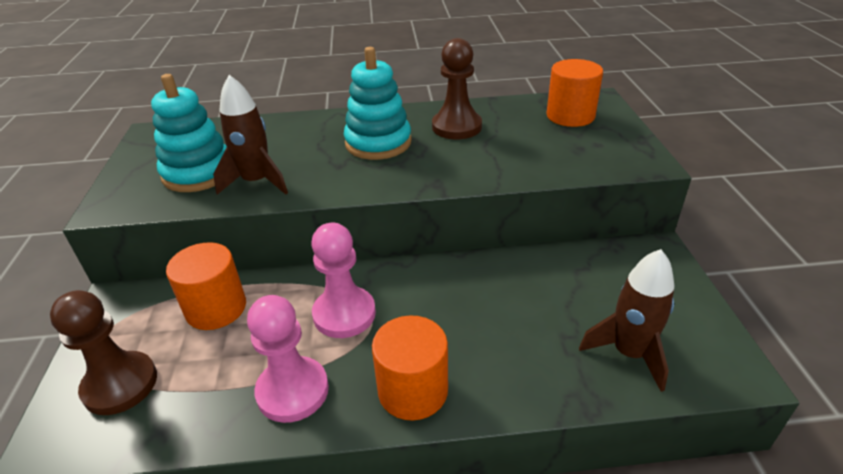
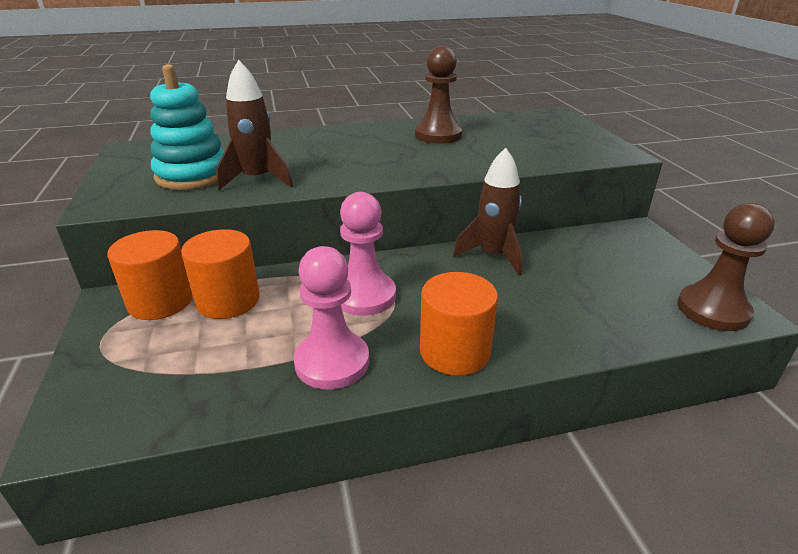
camera: 10 degrees left, 5 degrees down
(120, 385) = (139, 372): brown pawn -> brown pawn (712, 310)
(378, 143) = (368, 148): turquoise stacking toy -> none
(570, 116) = (538, 125): orange cylinder -> orange cylinder (160, 301)
(629, 353) = (645, 307): brown rocket -> brown rocket (493, 256)

